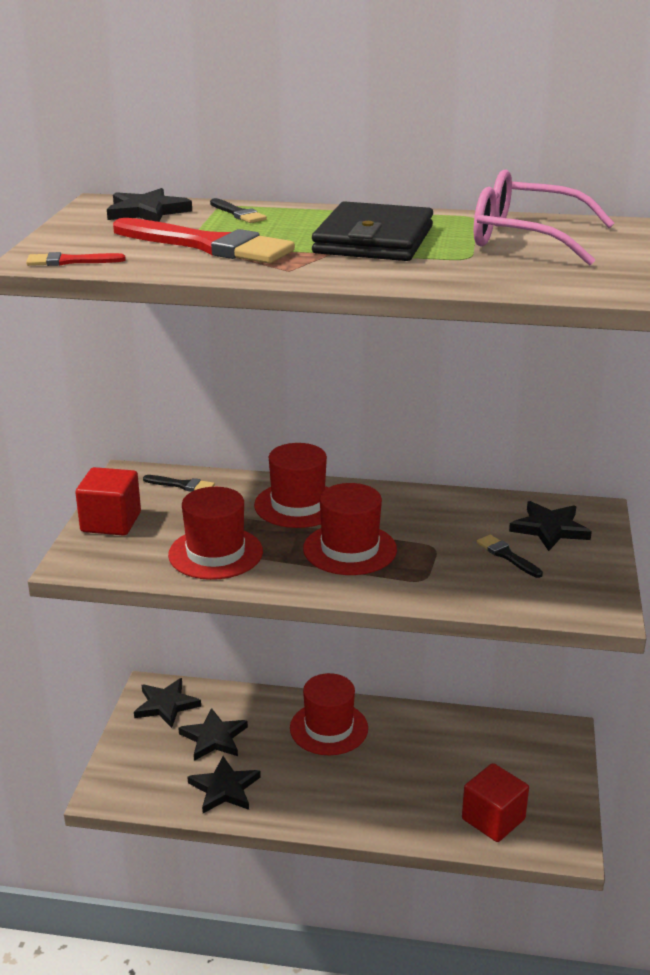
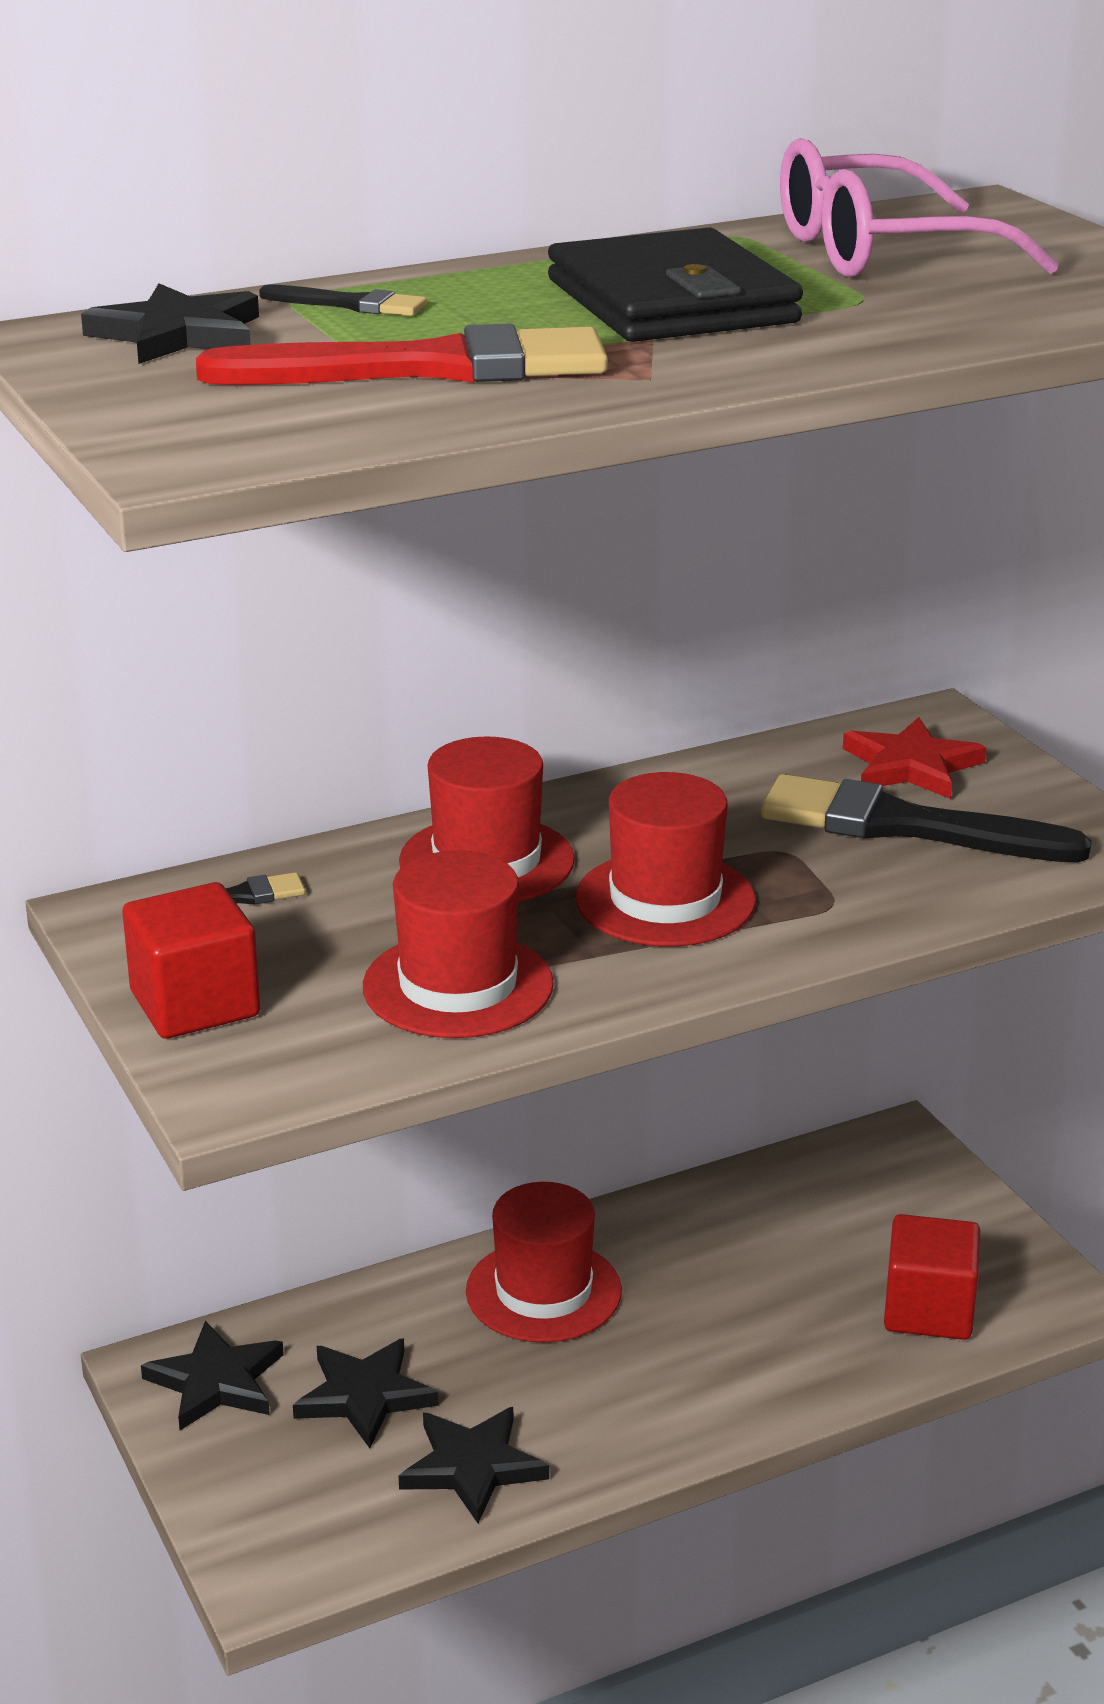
camera: 35 degrees left, 0 degrees up
(70, 261) = (249, 448): red brush -> none
(507, 555) = (904, 826): black brush -> black brush, size x2.18
(549, 529) = (910, 766): black star -> red star

